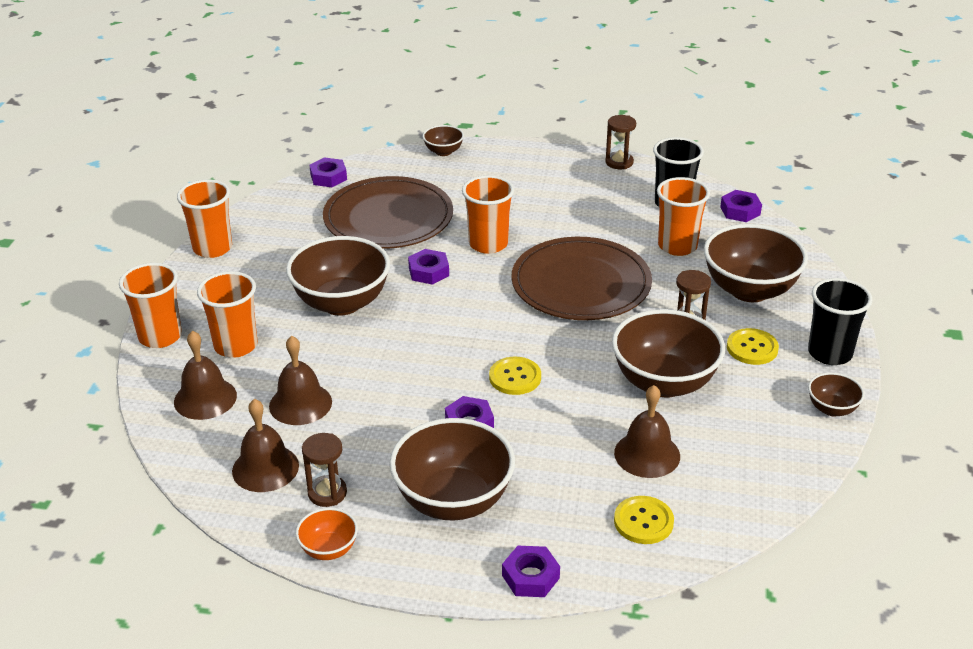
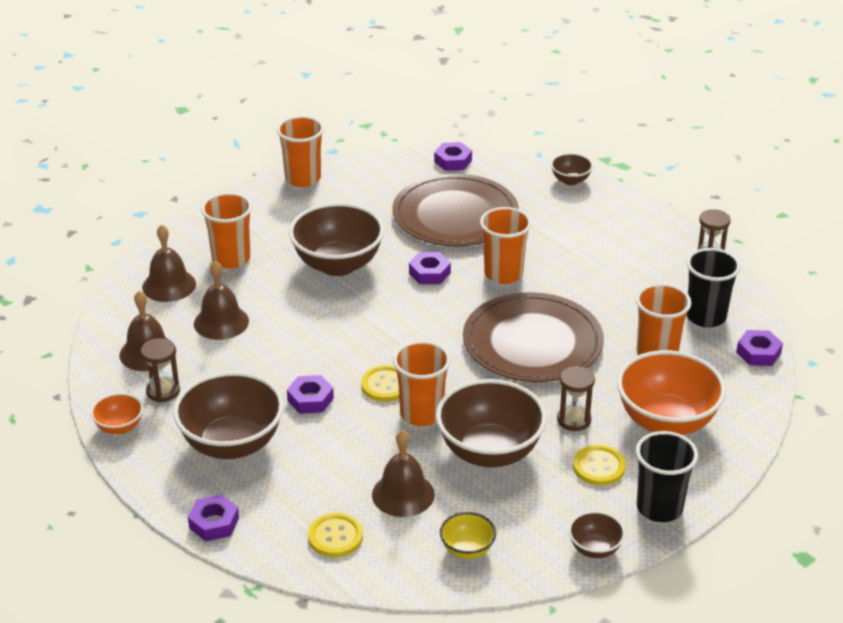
camera: 40 degrees right, 0 degrees up
(160, 336) = (193, 227): orange cup -> orange cup (421, 414)
(749, 290) = (666, 421): brown bowl -> orange bowl
(751, 466) = (467, 550): none -> yellow bowl

